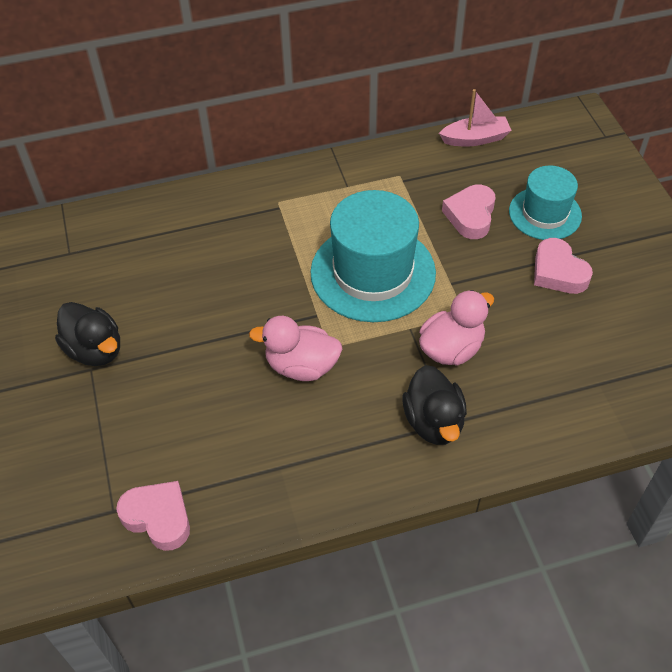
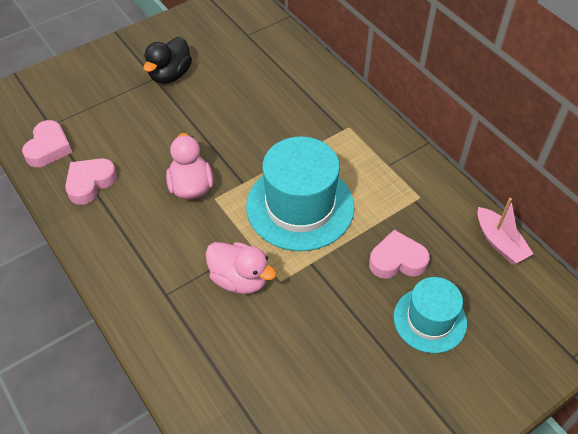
camera: 70 degrees right, 0 degrees up
(434, 422) = (163, 283): black duck -> none
(558, 272) = (359, 344): pink heart -> pink heart (90, 183)

